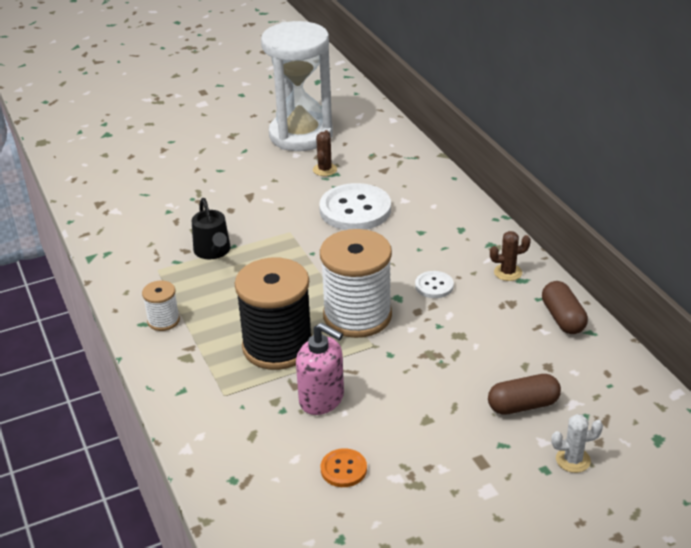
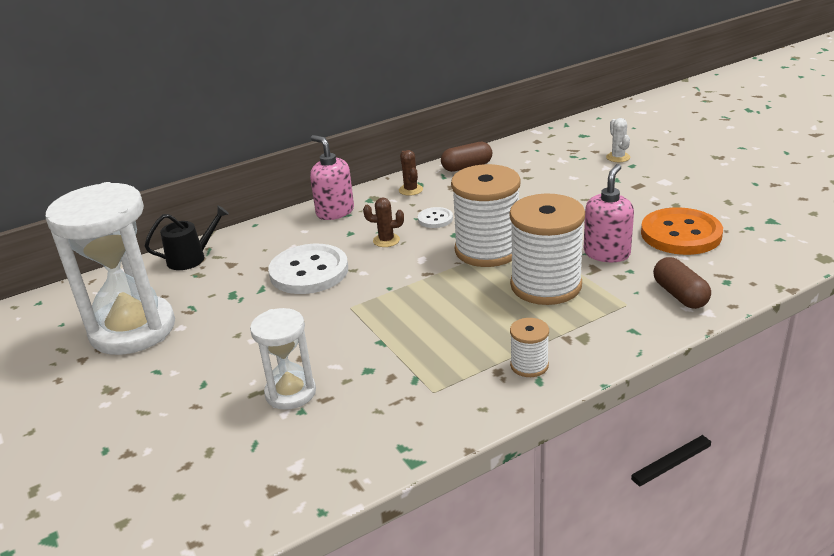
camera: 95 degrees left, 5 degrees down
(190, 206) = (290, 393): none -> white hourglass
(213, 251) = (391, 354): black watering can -> black watering can (191, 258)
(277, 346) = (546, 285): black spool -> white spool
(325, 170) = (222, 301): brown cactus -> brown cactus (386, 240)
(343, 469) = (681, 234): orange button -> orange button, size x2.06
(467, 222) = (335, 212): none -> pink soap dispenser
(523, 405) = (572, 175): brown capsule -> brown capsule (679, 295)

